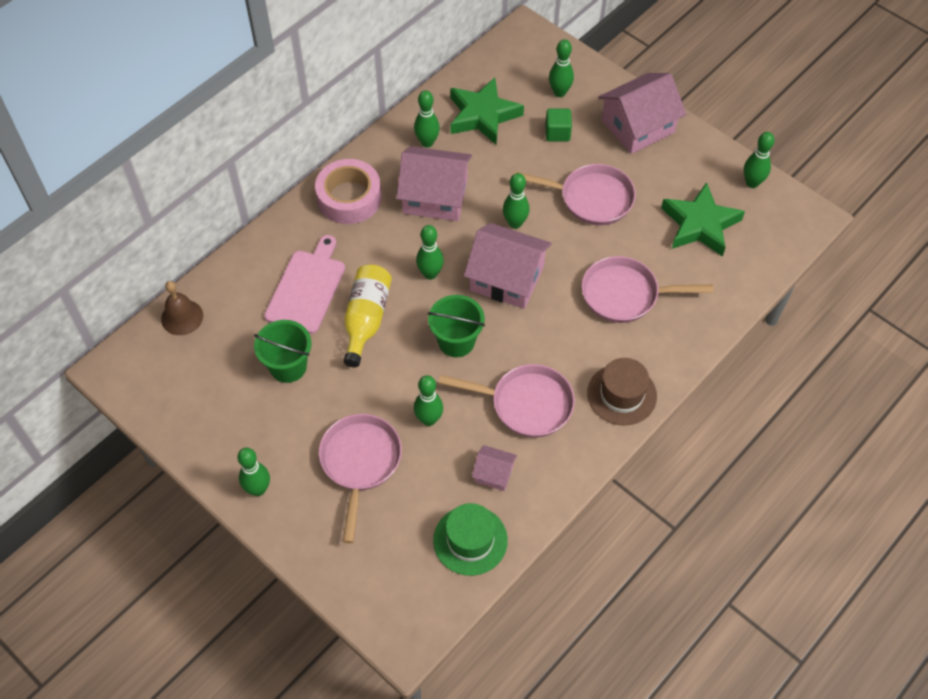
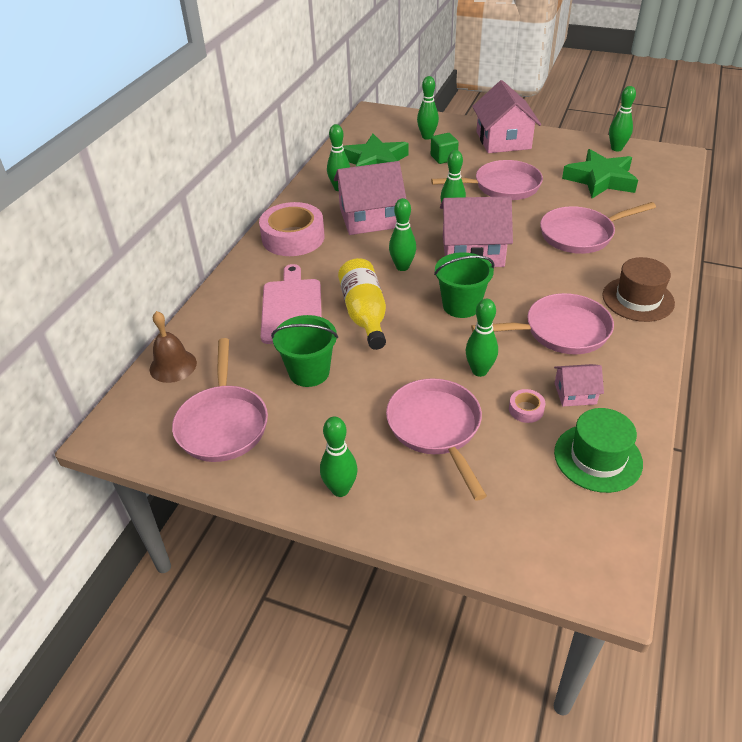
camera: 20 degrees left, 15 degrees down
(197, 393) = (223, 424): none -> pink pan
(443, 473) = (526, 409): none -> pink tape
(638, 126) = (503, 140): pink house -> pink house turned 45 degrees counterclockwise

